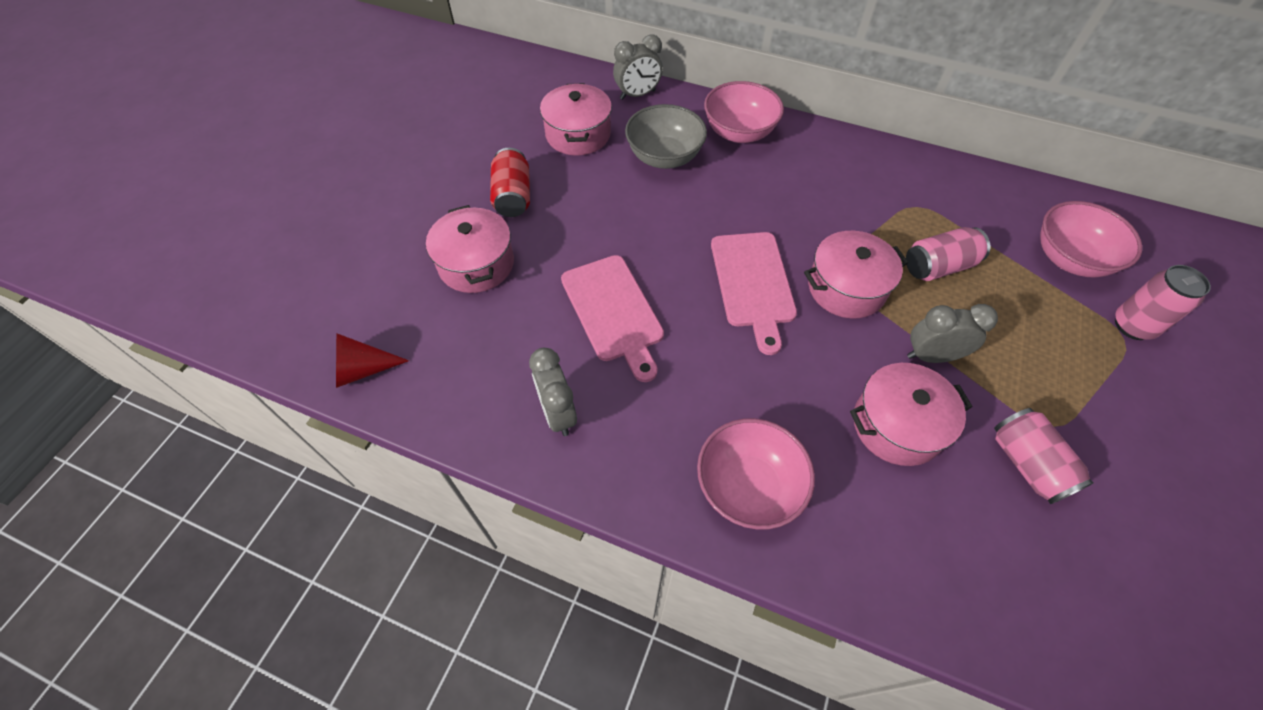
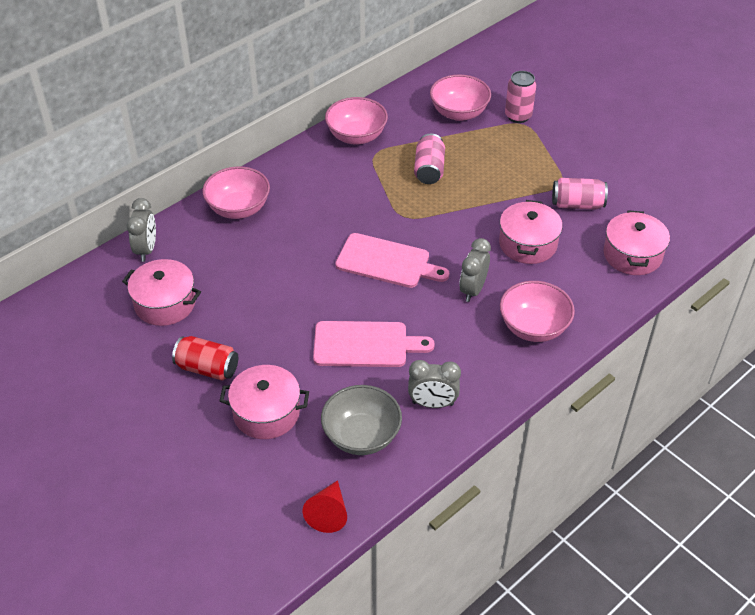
camera: 65 degrees left, 10 degrees down
(664, 157) = (232, 261): grey bowl -> grey bowl (361, 436)
(846, 288) = (419, 219): pink pot -> pink pot (632, 255)
(930, 180) = (356, 136): none -> pink bowl
(931, 356) = (491, 206): grey clock -> grey clock (473, 290)

